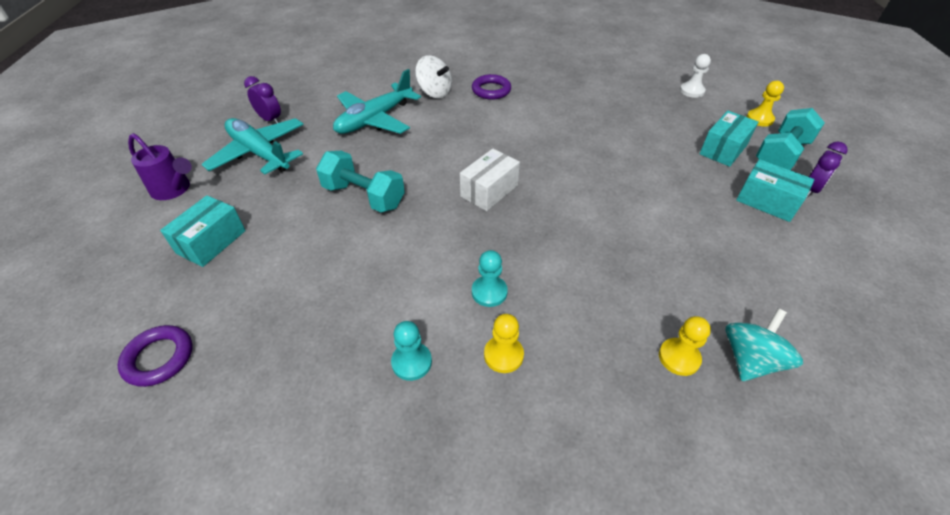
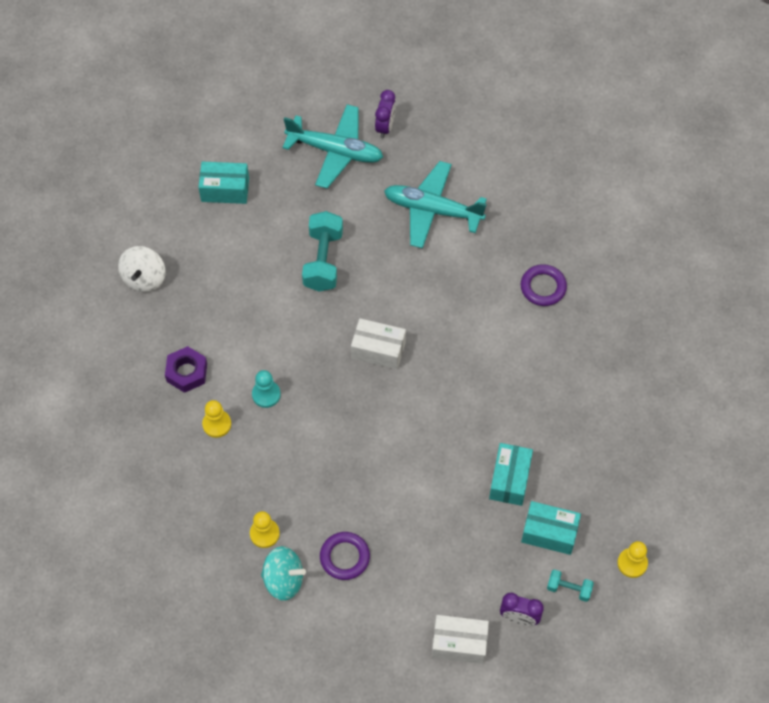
camera: 65 degrees right, 15 degrees up
(159, 358) = (125, 231): purple ring -> purple ring (344, 557)
(174, 190) = (262, 124): purple watering can -> none
(259, 153) = (335, 151): turquoise plane -> turquoise plane turned 90 degrees clockwise
(411, 362) = (187, 372): turquoise pawn -> purple nut
(434, 92) = (509, 237): white spinning top -> white spinning top (144, 278)
(692, 91) = (657, 486): white pawn -> none
(767, 201) = (480, 580): turquoise box -> turquoise box (510, 479)
(781, 155) = (569, 589): turquoise dumbbell -> turquoise dumbbell, size x0.53
(840, 236) = (459, 643): none -> white box

